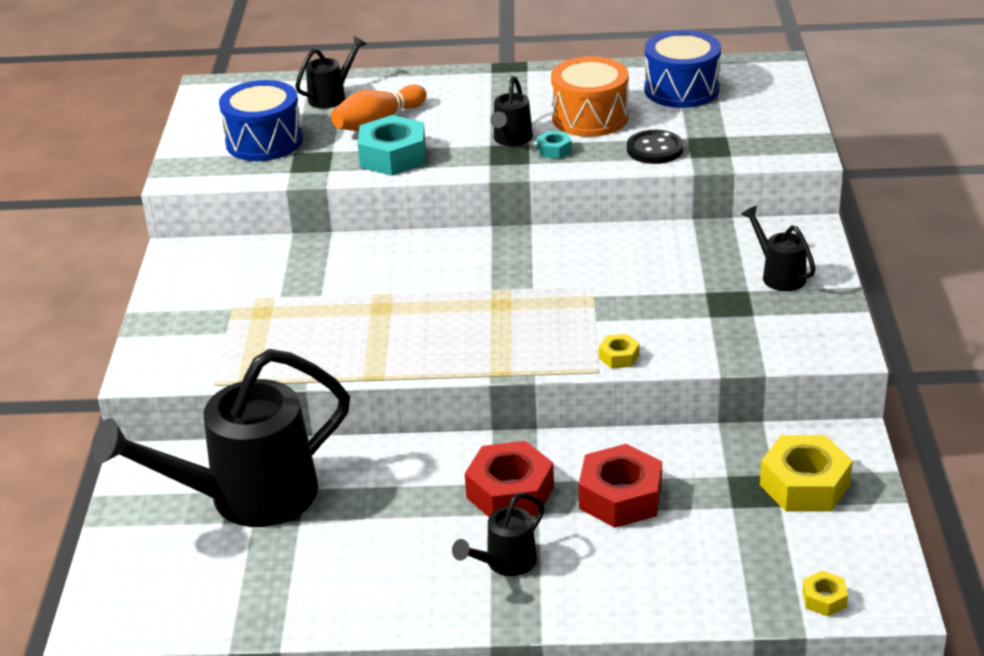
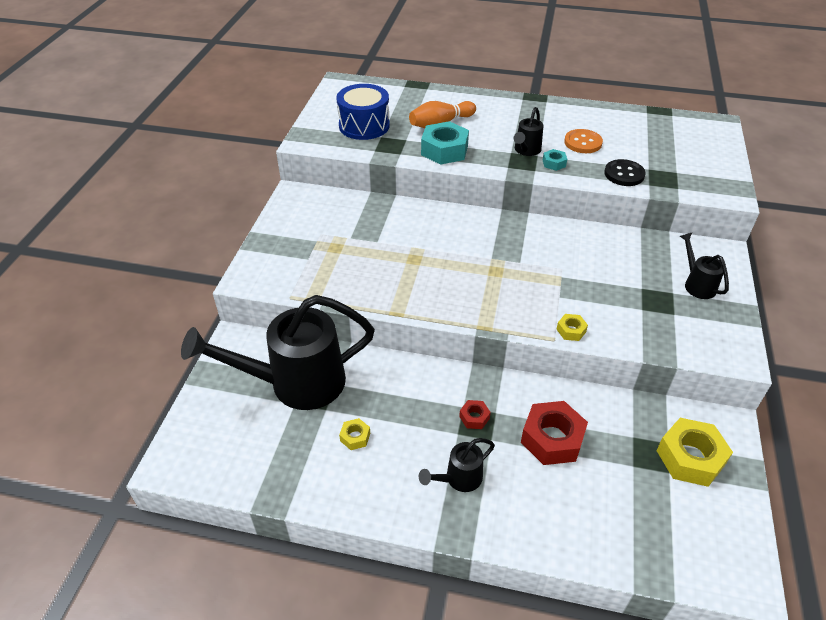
camera: 10 degrees right, 10 degrees up
(331, 97) = (415, 100): black watering can -> none
(510, 492) = (474, 417): red nut -> red nut, size x0.48
(590, 117) = (583, 143): orange drum -> orange button
(681, 89) = (649, 132): blue drum -> none
(824, 599) = (693, 568): yellow nut -> yellow nut (355, 437)

